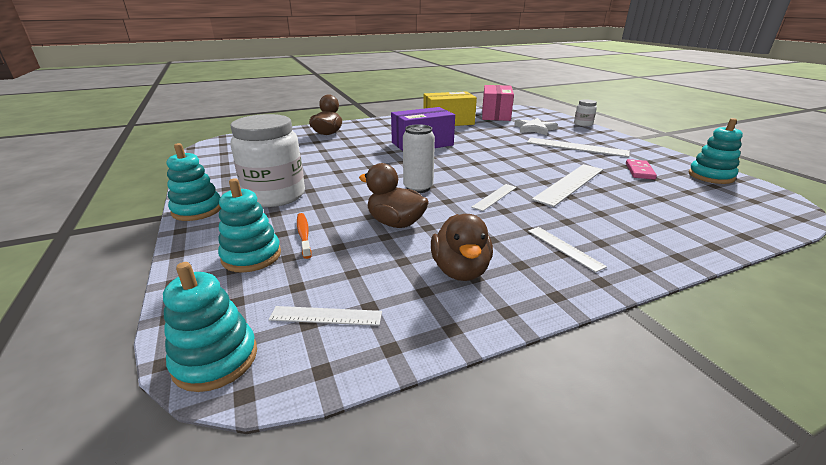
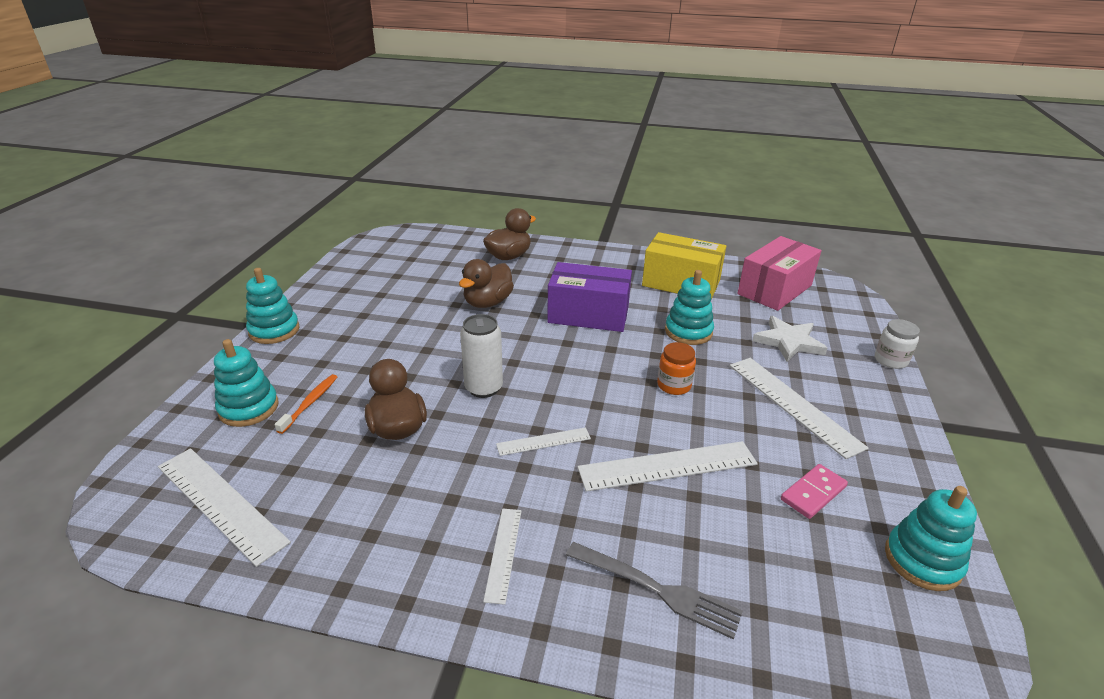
camera: 35 degrees right, 5 degrees up
(215, 359) = (124, 498): turquoise stacking toy -> turquoise stacking toy (688, 332)
(275, 196) = (348, 338): white jar -> none
(326, 316) = (220, 503): white ruler -> white ruler, size x1.83
(460, 270) = (370, 519): brown duck -> brown duck (487, 303)
(516, 156) = (674, 385): none -> orange jar
(653, 227) = (657, 589): none -> grey fork

